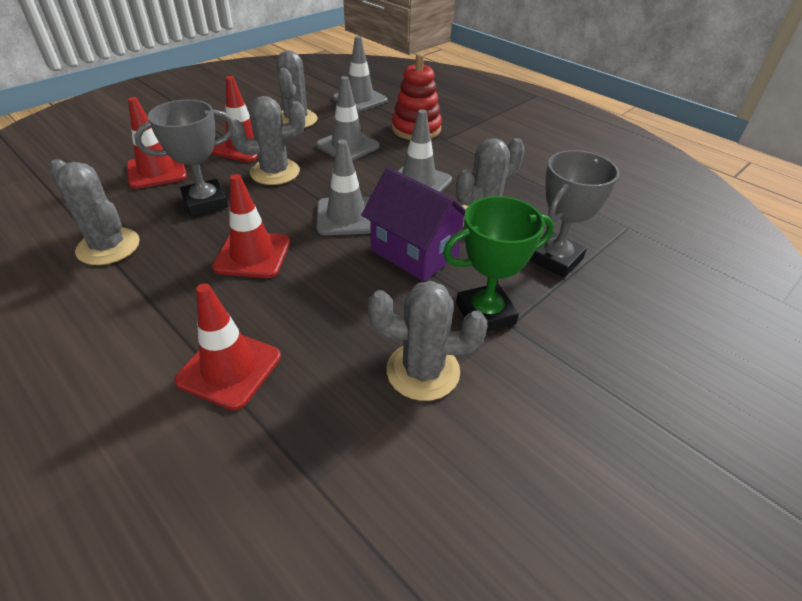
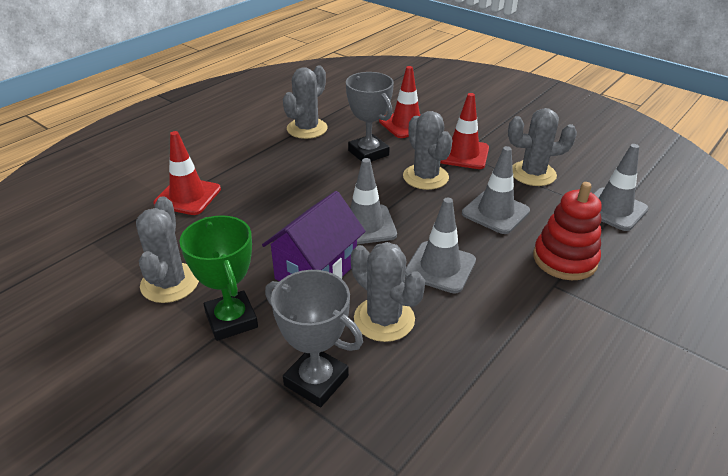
camera: 85 degrees right, 5 degrees down
(252, 255) = (304, 185): red traffic cone -> none

